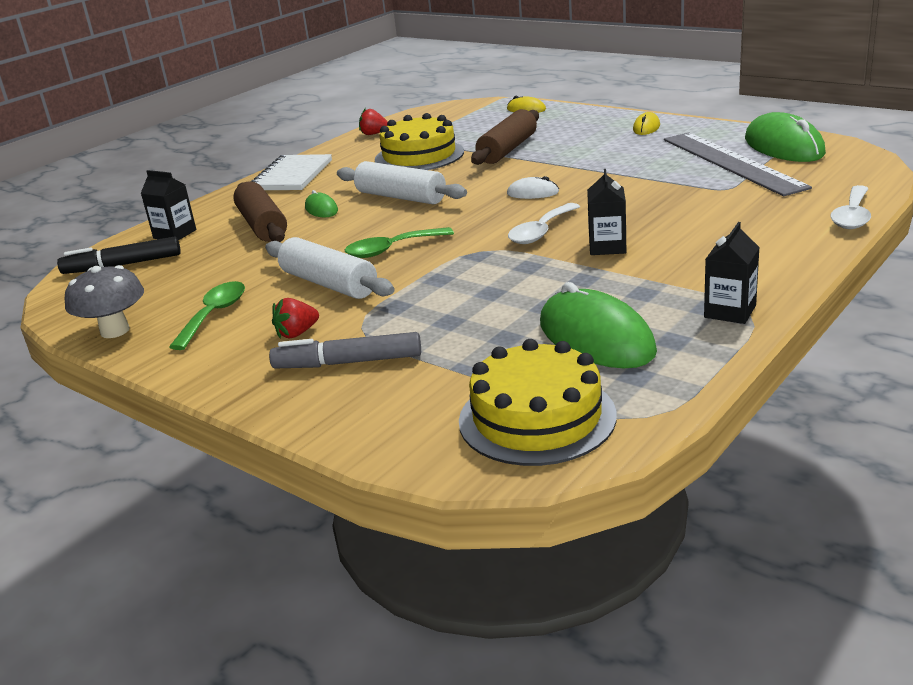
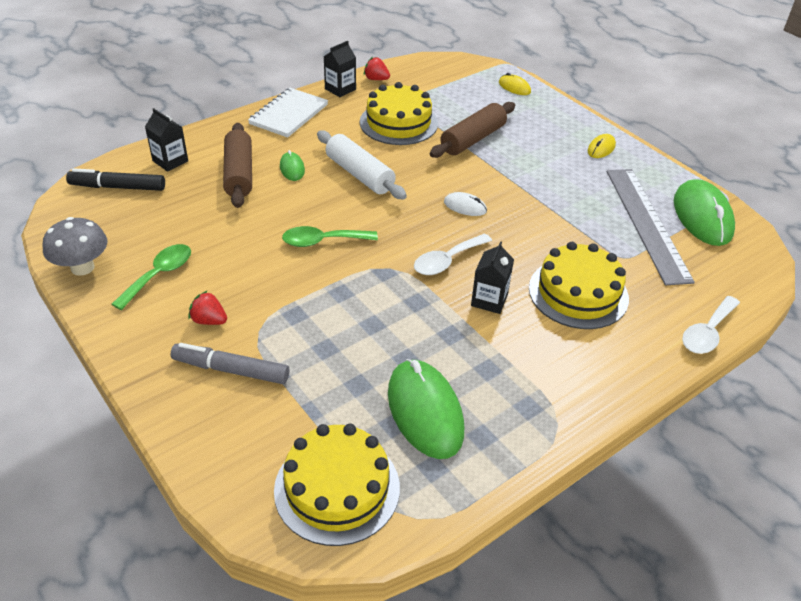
camera: 10 degrees right, 15 degrees up
(297, 333) = (209, 320): red strawberry -> red strawberry turned 45 degrees clockwise
(329, 284) = (257, 268): white rolling pin -> none
(698, 221) = (578, 293): none -> yellow cake
(730, 311) = (543, 418): black carton -> black carton (340, 89)

